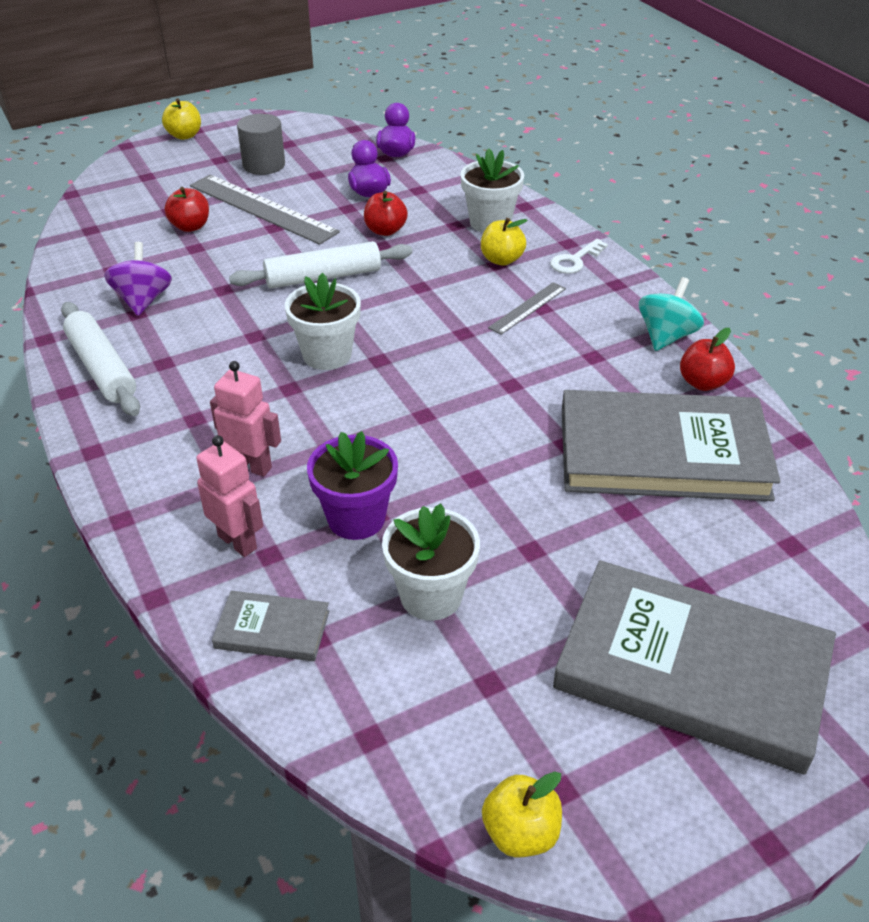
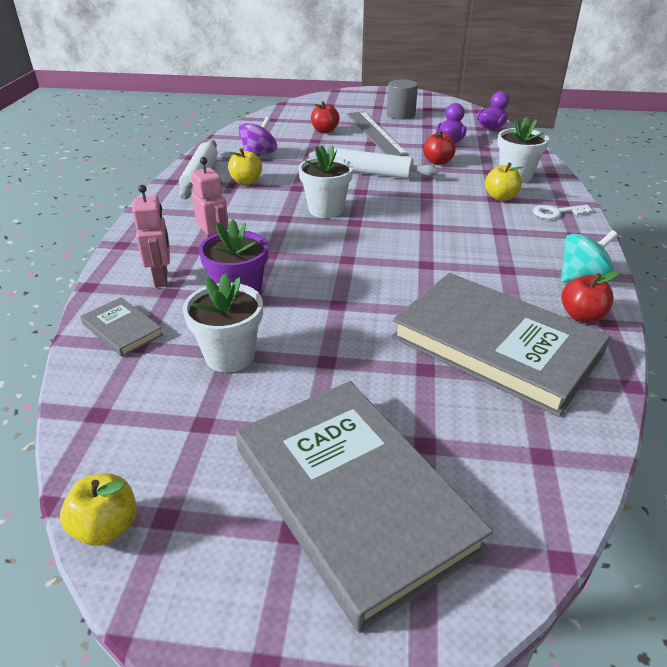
camera: 35 degrees right, 5 degrees down
(184, 135) = (372, 93): yellow apple -> yellow apple (246, 181)
(527, 308) = (489, 227): grey ruler -> none

